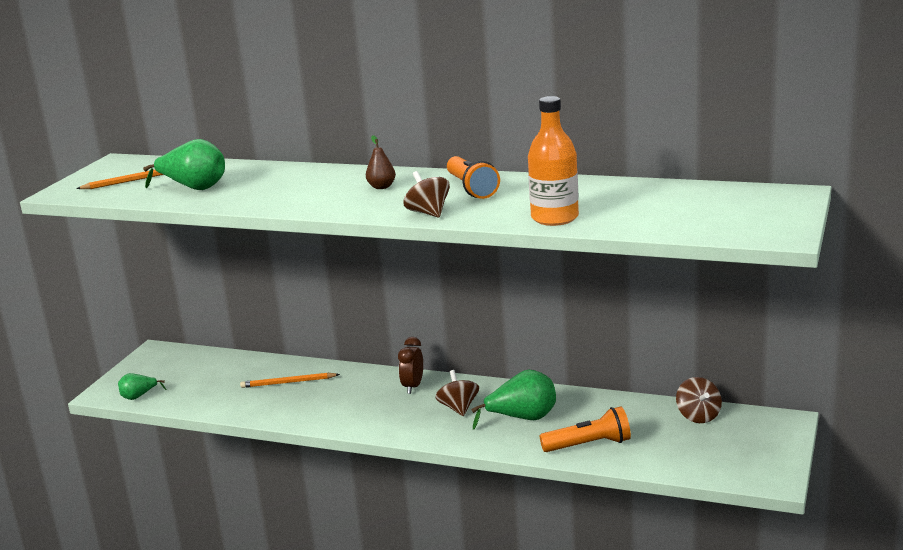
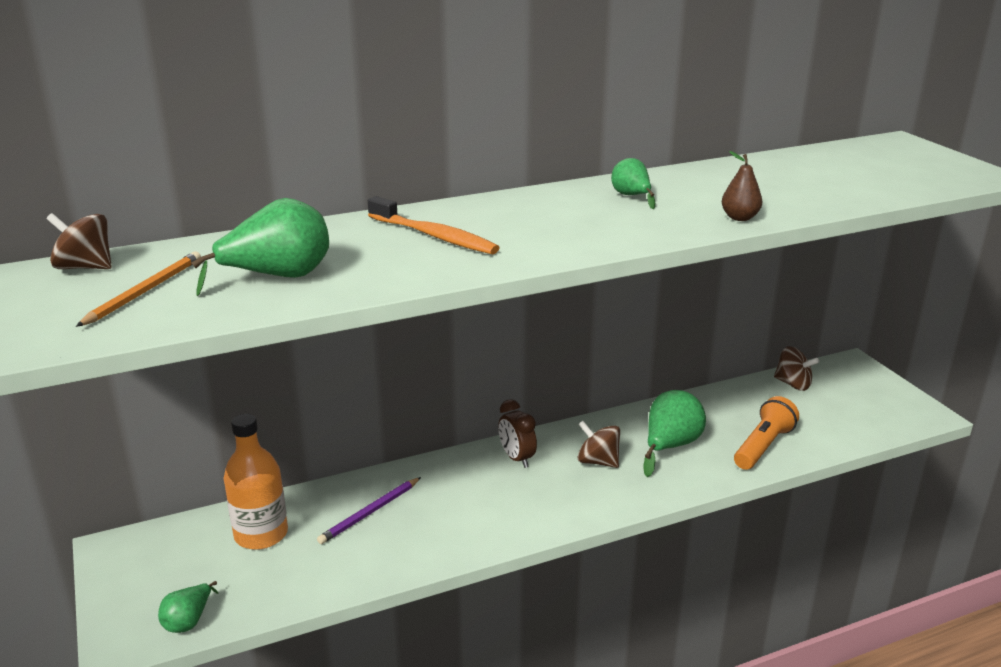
camera: 45 degrees left, 5 degrees up
(288, 382) = (370, 513): orange pencil -> purple pencil
(307, 185) = (434, 236): none -> orange toothbrush
(381, 187) = (531, 217): brown pear -> brown pear (739, 218)
(428, 213) = (657, 231): brown spinning top -> brown spinning top (85, 267)
(471, 188) = (632, 196): orange flashlight -> green pear
(554, 218) = (787, 205): orange bottle -> orange bottle (261, 534)

